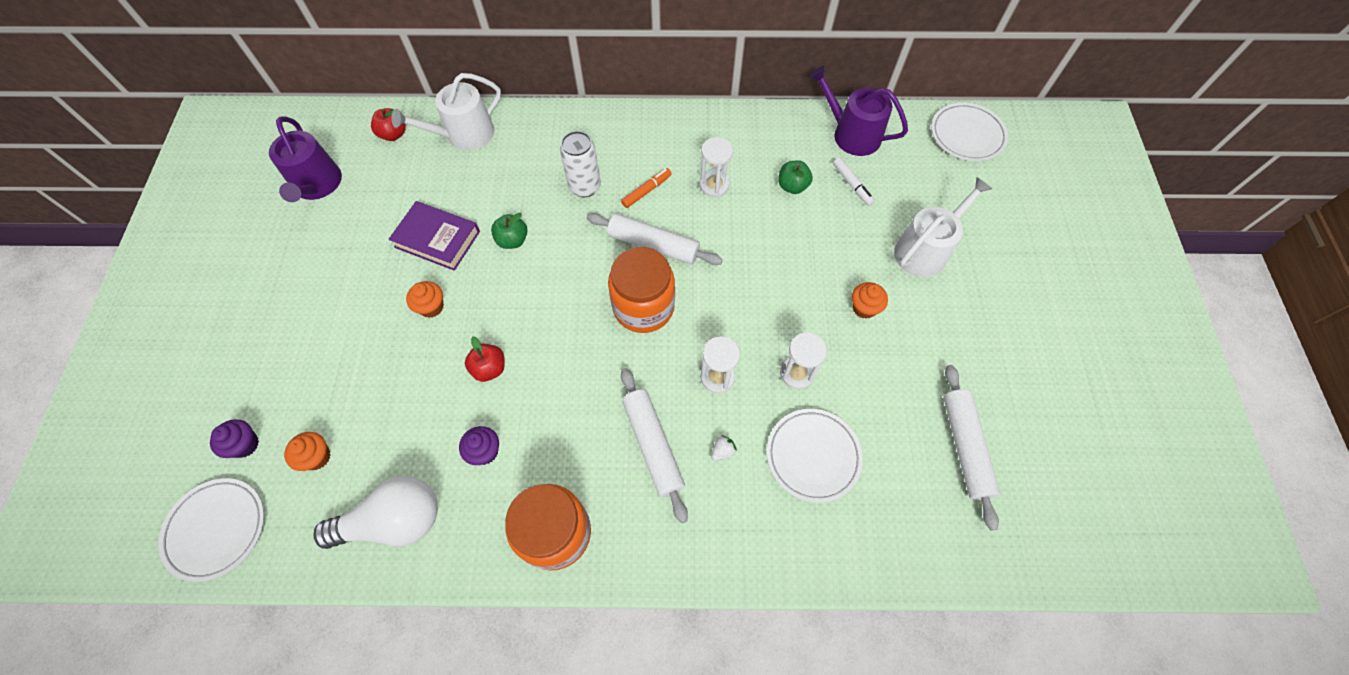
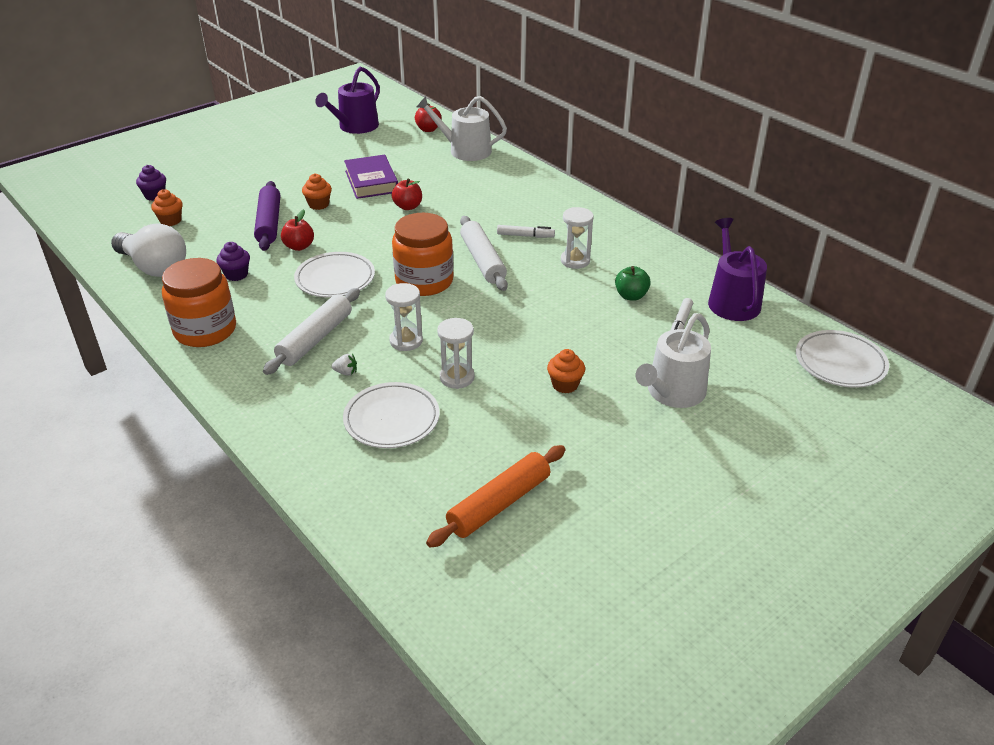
camera: 50 degrees right, 25 degrees down
(217, 529) = (94, 214): white plate -> white plate (335, 279)
(420, 369) = (269, 223): none -> purple rolling pin
(512, 240) = (408, 206): green apple -> red apple
(585, 187) = (491, 211): white can -> none
(646, 191) = (525, 236): orange marker -> white marker
(925, 250) = (672, 393): white watering can -> white watering can turned 120 degrees clockwise
(964, 447) = (499, 504): white rolling pin -> orange rolling pin

